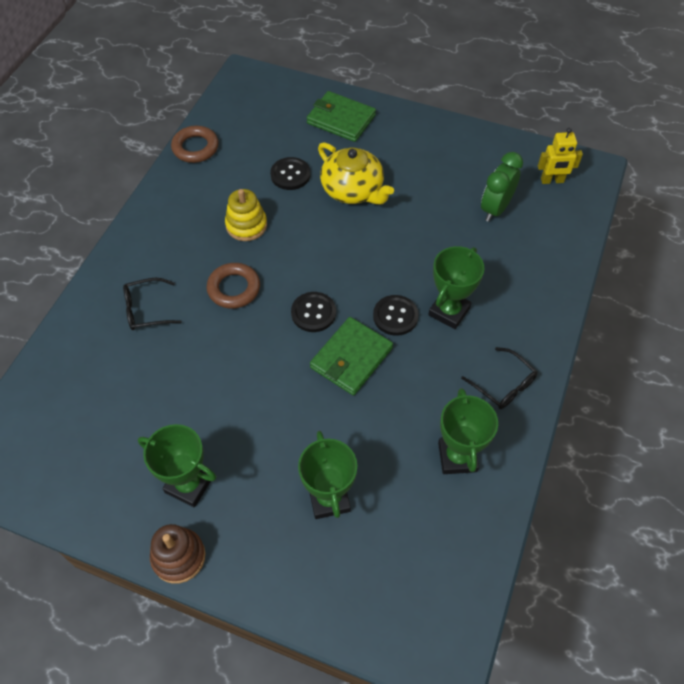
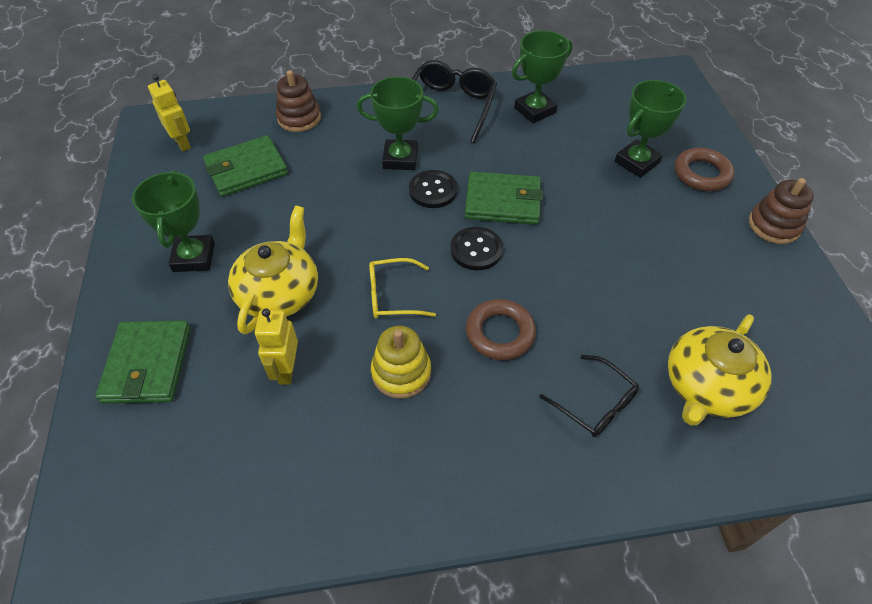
camera: 120 degrees left, 5 degrees down
(103, 380) = (707, 387): none -> yellow teapot
(189, 485) = (720, 251): green trophy -> green trophy (194, 257)
(195, 147) = (291, 529): brown ring -> brown ring (701, 174)
(290, 175) = (286, 370): black button -> yellow robot
(307, 246) = (393, 295): none -> yellow glasses
(495, 209) = (246, 169): green clock -> green wallet
(503, 385) = (450, 107): black glasses -> black glasses, size x1.59
(547, 263) = (299, 118): none -> brown stacking toy

